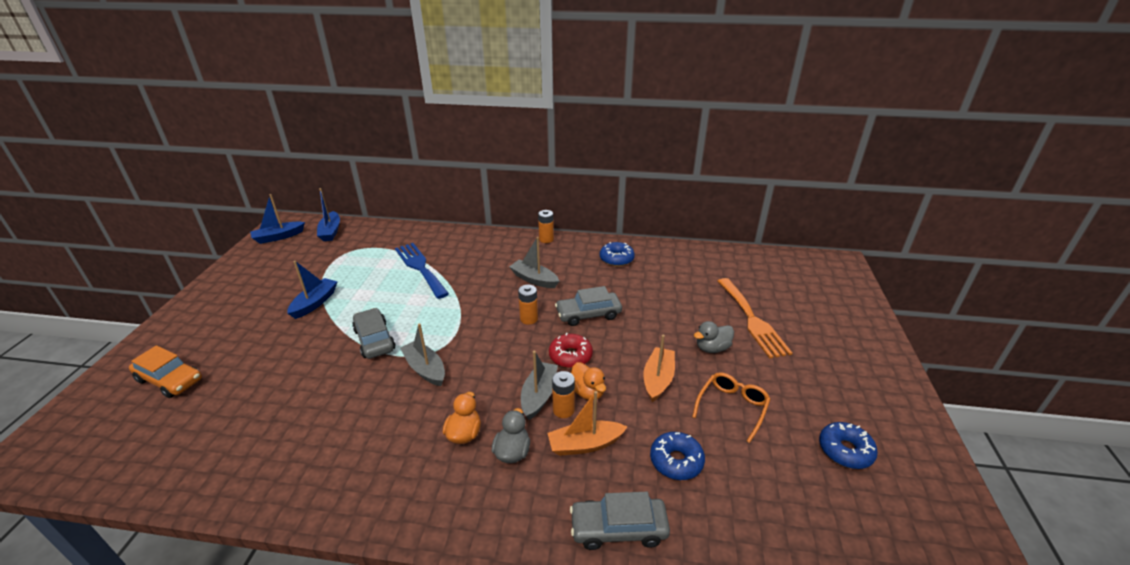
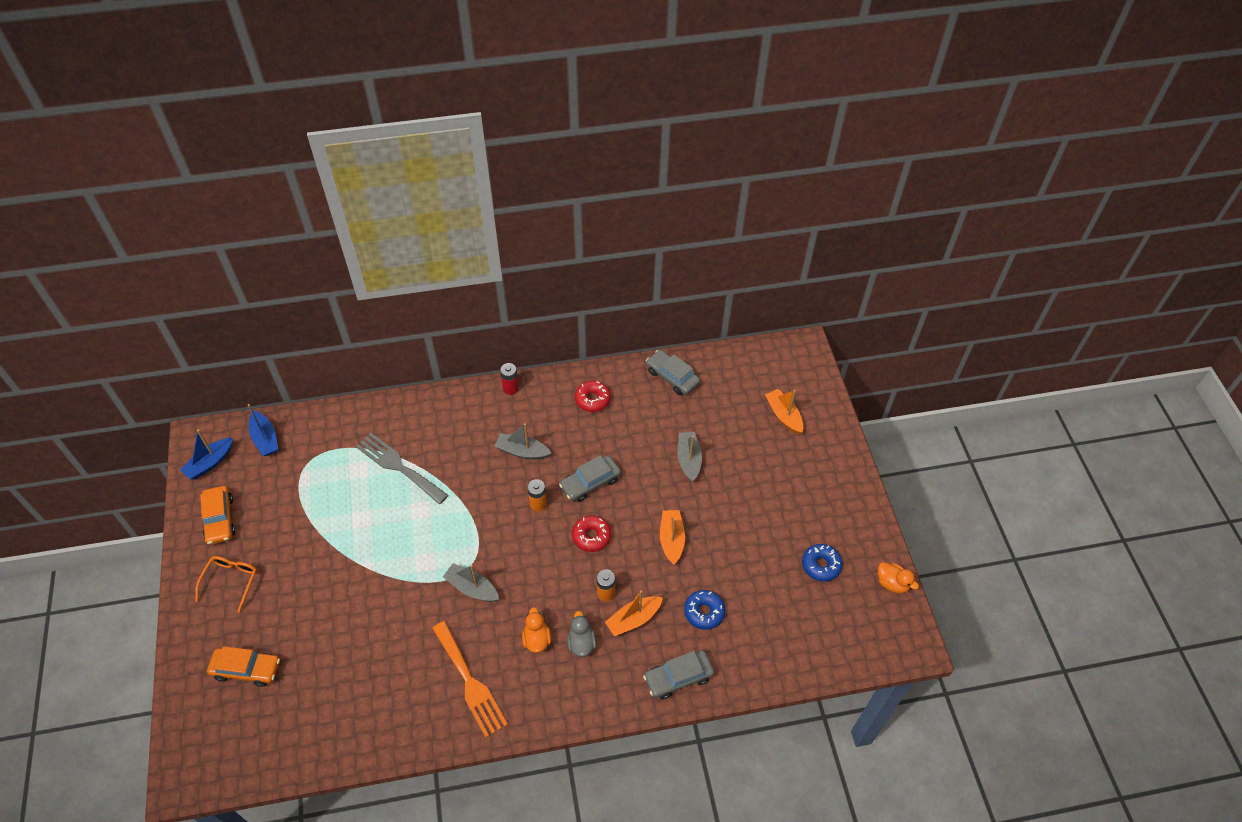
camera: 20 degrees left, 20 degrees up
(253, 270) = (219, 519): none -> orange car
(315, 303) = (319, 544): blue boat -> none
(374, 340) = (407, 570): grey car -> grey car (672, 377)
(420, 268) = (398, 466): blue fork -> grey fork
(539, 395) = (581, 585): grey boat -> grey boat (688, 460)
(546, 239) = (510, 388): orange battery -> red battery
(587, 392) = (619, 570): orange duck -> orange duck (892, 583)
(616, 259) = (592, 399): blue donut -> red donut
(712, 348) = (707, 492): grey duck -> none
(732, 407) = (735, 550): orange glasses -> orange glasses (231, 581)
(752, 320) = (735, 448): orange fork -> orange fork (470, 682)
(812, 305) = (784, 416): none -> orange boat

